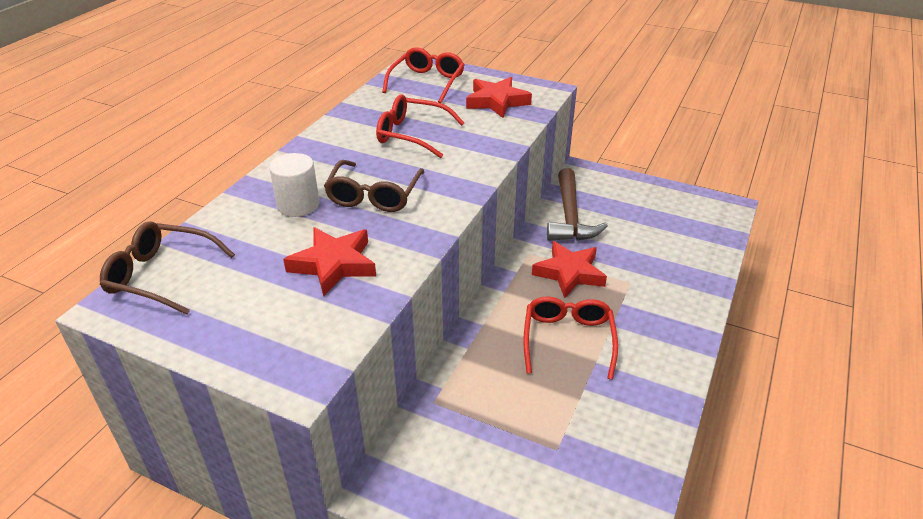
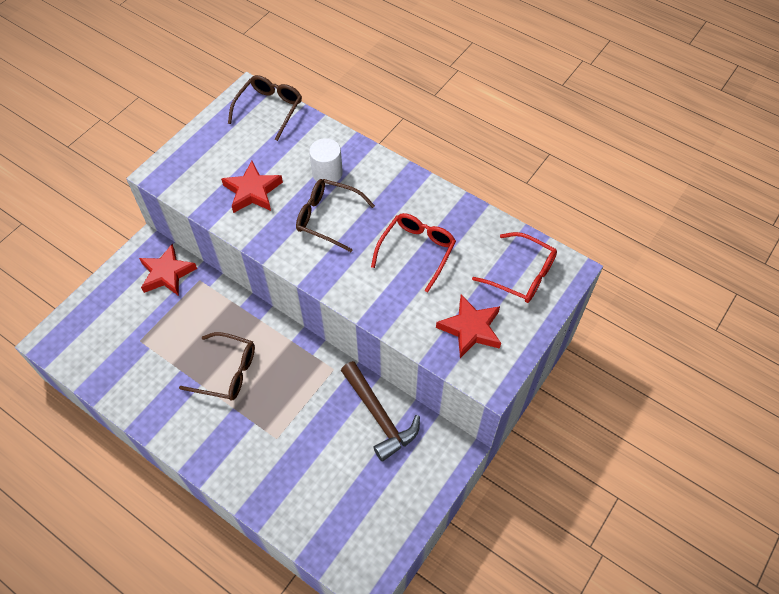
camera: 100 degrees right, 20 degrees up
(568, 340) = (227, 372): red glasses -> brown glasses
(569, 216) = (379, 416): brown hammer -> brown hammer turned 135 degrees counterclockwise
(569, 273) = (300, 393): red star -> red star (167, 273)

